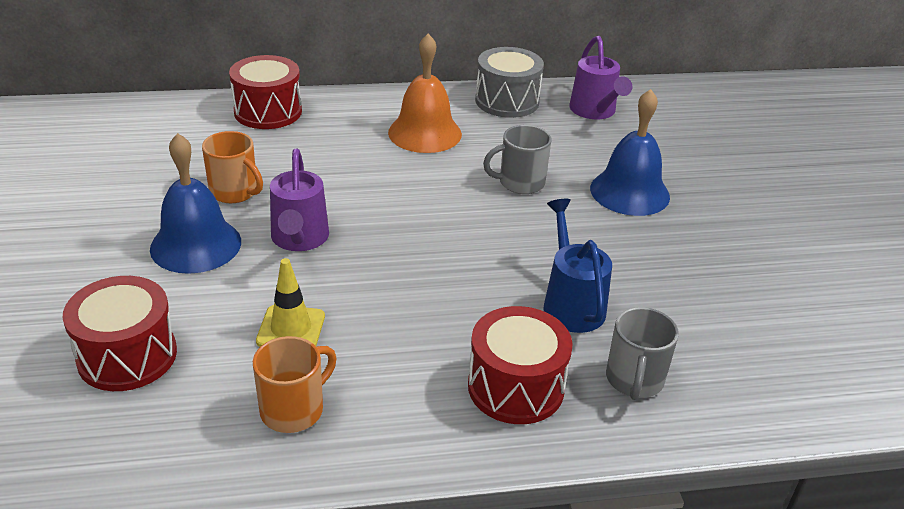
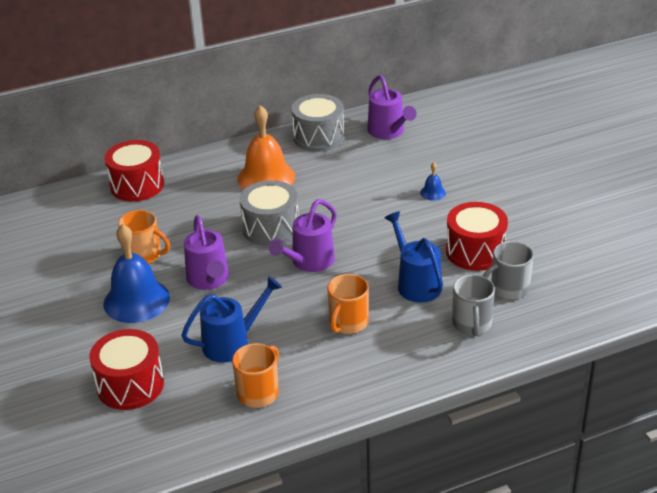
camera: 10 degrees left, 0 degrees up
(291, 329) = (233, 342): yellow traffic cone -> blue watering can
(405, 193) = (271, 228): none -> grey drum
(436, 245) = (308, 262): none -> purple watering can
(458, 337) = (348, 323): none -> orange mug
(515, 387) = (397, 346): red drum -> red drum (475, 251)
(520, 183) = (351, 202): grey mug -> grey mug (508, 289)
(629, 192) = (433, 193): blue bell -> blue bell, size x0.43

